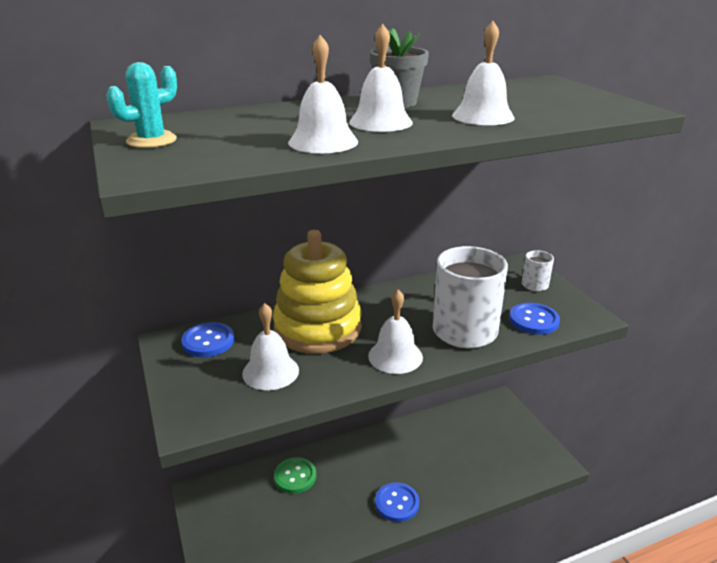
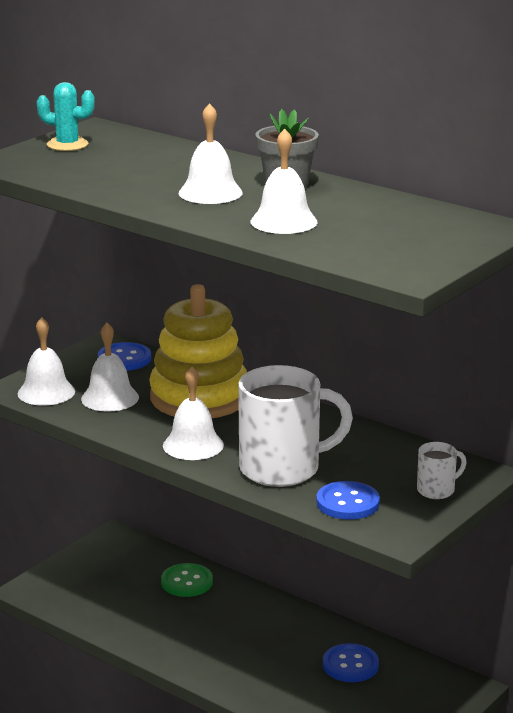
camera: 60 degrees right, 5 degrees down
(323, 142) = (128, 187): white bell -> white bell (46, 392)
(397, 503) = (210, 657): blue button -> blue button (350, 665)

